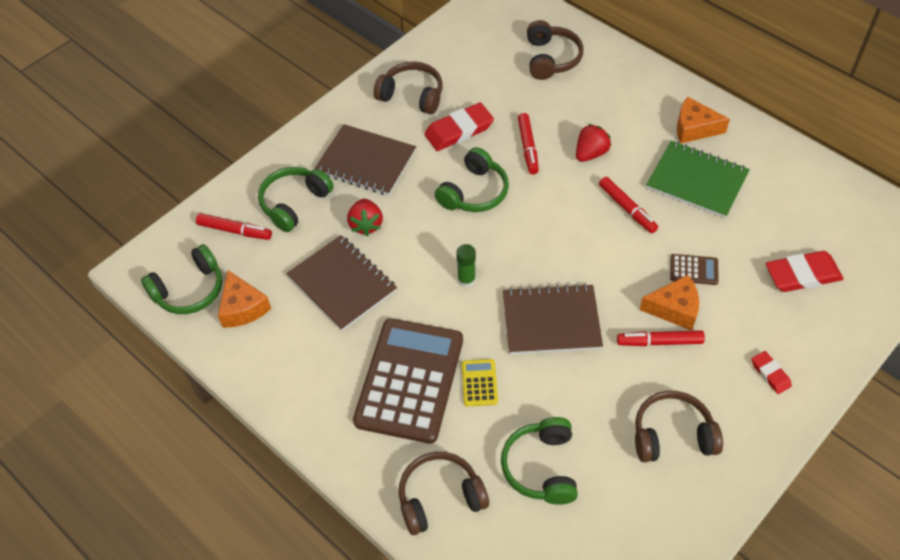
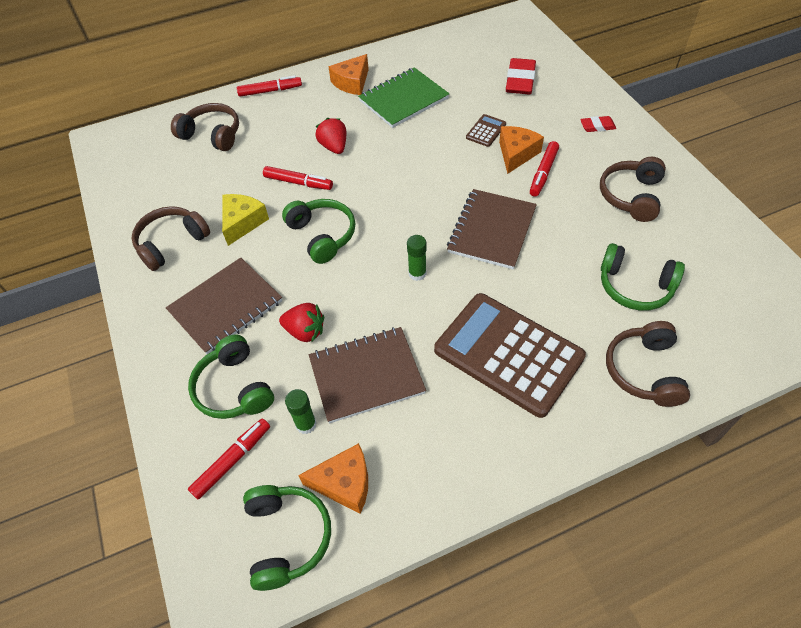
camera: 65 degrees left, 0 degrees up
(282, 262) = (306, 424): none -> green glue stick
(459, 130) = (242, 222): red eraser -> yellow cheese
(479, 383) = (533, 301): yellow calculator -> none
(627, 209) = (405, 146): red marker -> red marker (270, 91)

